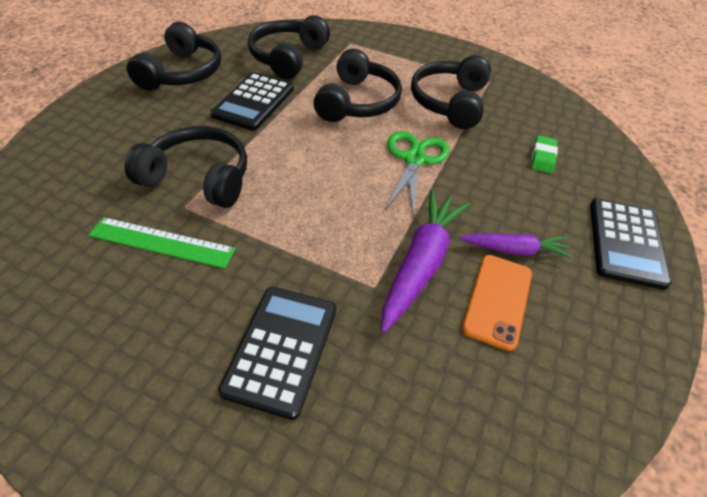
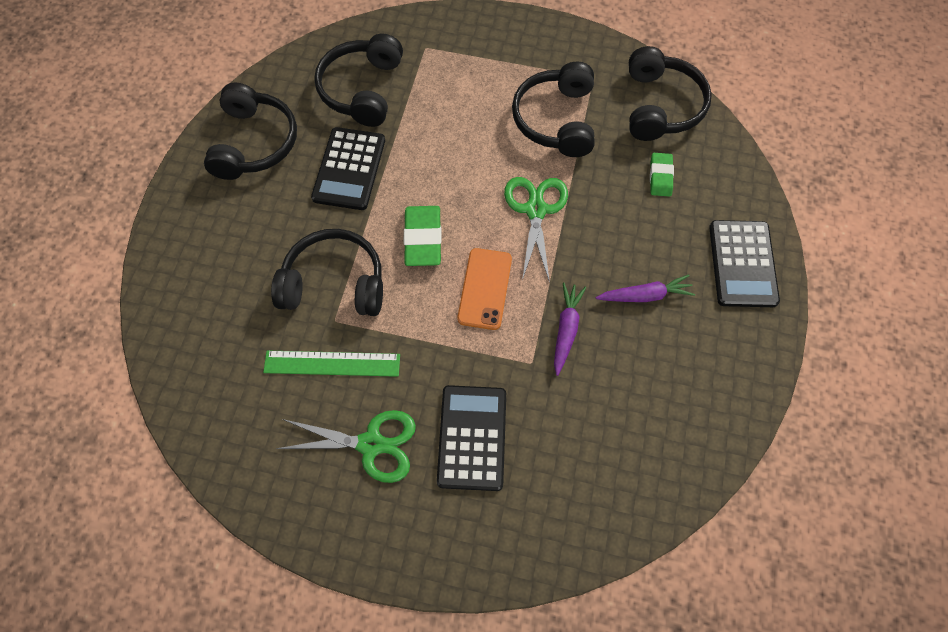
camera: 10 degrees left, 15 degrees up
(164, 329) = (371, 444): none -> green scissors
(299, 160) = (423, 239): none -> green eraser
(357, 102) = (459, 143): black headphones -> black headphones (660, 106)
(421, 263) = (566, 330): purple carrot -> purple carrot, size x0.61
(497, 300) = (637, 351): orange phone -> orange phone (485, 289)

